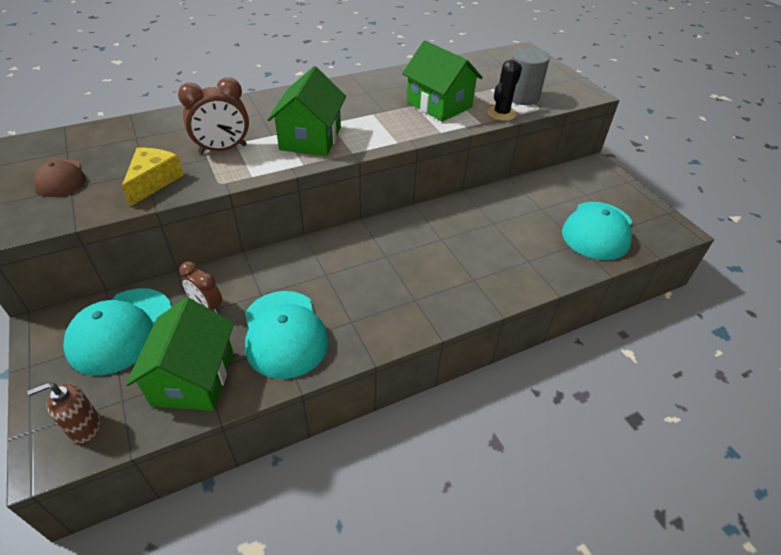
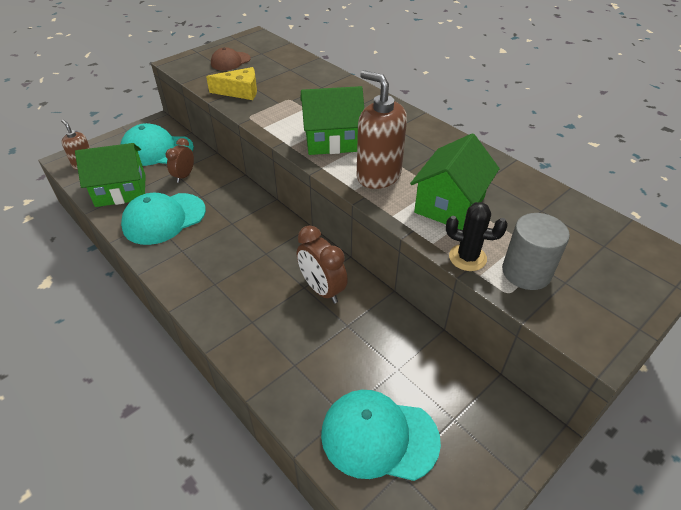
camera: 75 degrees right, 0 degrees up
(223, 149) = (293, 105): brown clock -> brown clock (322, 289)
(383, 126) = (378, 175): none -> brown soap dispenser

